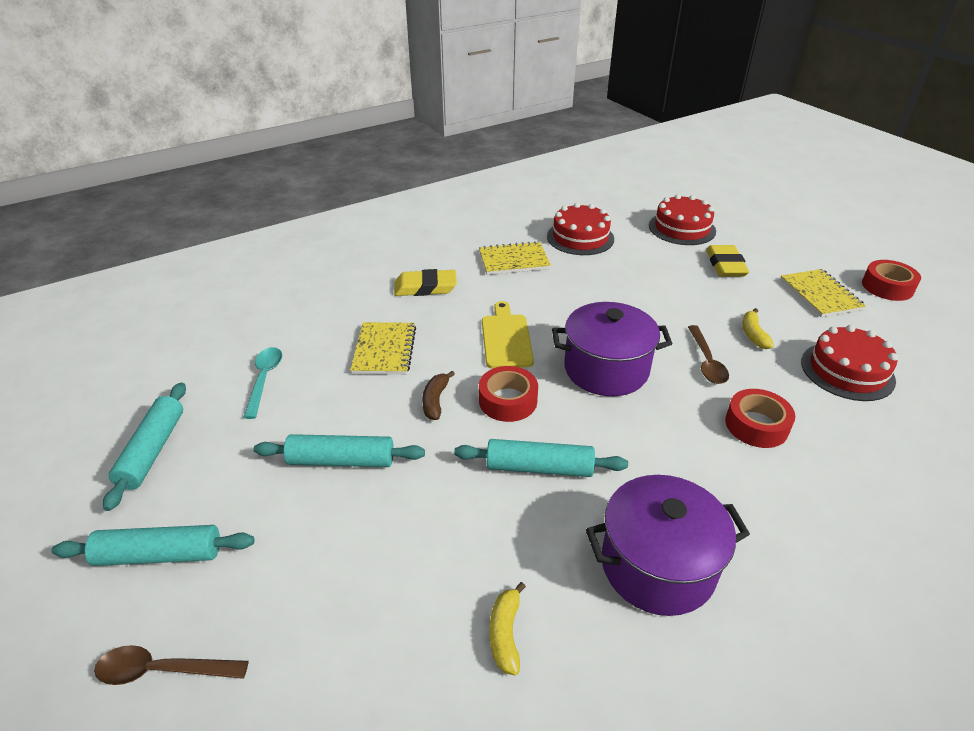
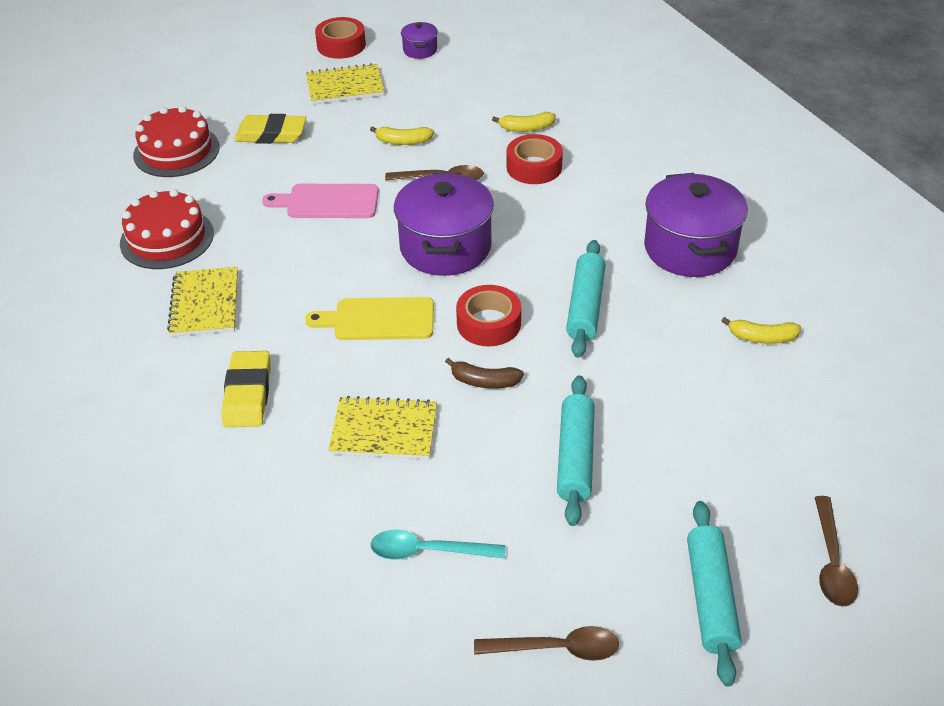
camera: 85 degrees left, 5 degrees up
(152, 450) = (557, 648): turquoise rolling pin -> brown spoon
(647, 301) = (327, 202): none -> pink cutting board
(825, 417) = (526, 128): none -> yellow banana
(847, 371) = (466, 101): red cake -> none
(919, 334) = (420, 50): none -> purple pot

